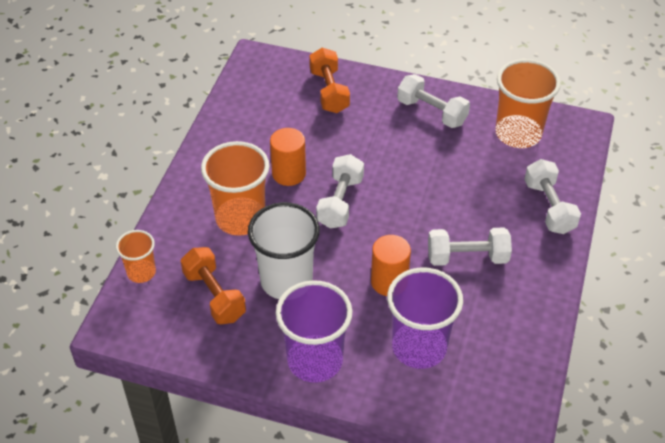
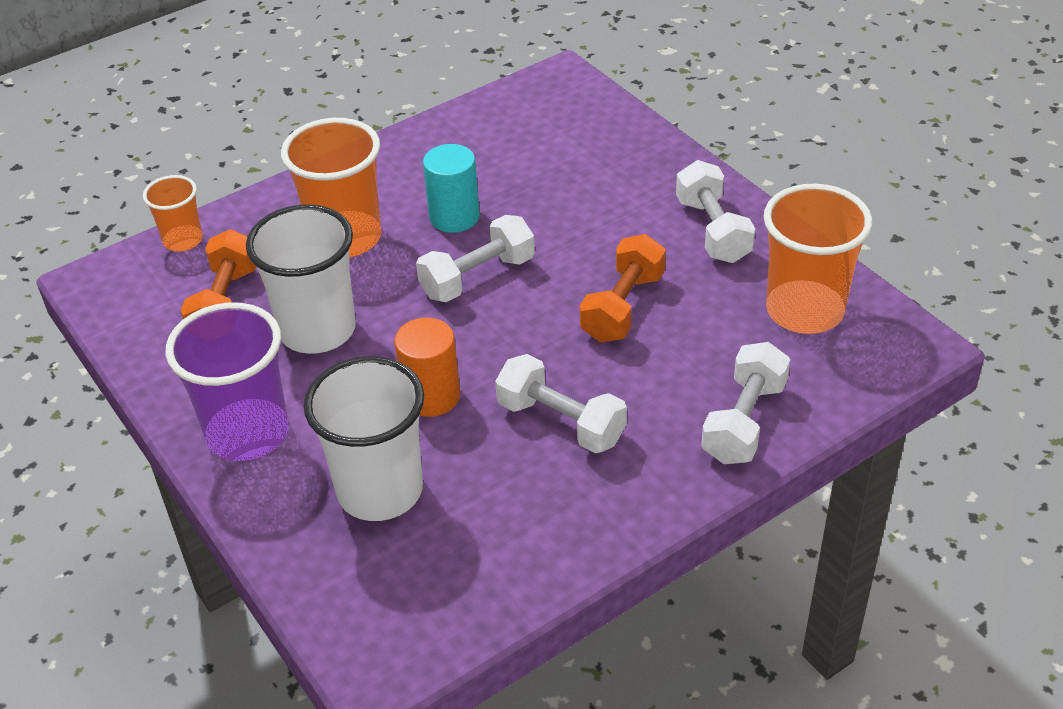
camera: 40 degrees right, 5 degrees down
(289, 173) = (454, 217): orange cylinder -> turquoise cylinder
(329, 91) = (607, 149): orange dumbbell -> orange dumbbell (623, 307)
(419, 347) = (380, 491): purple cup -> white cup

